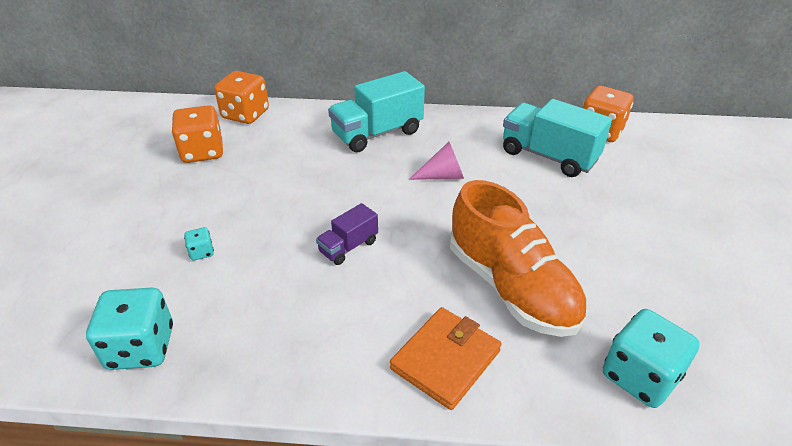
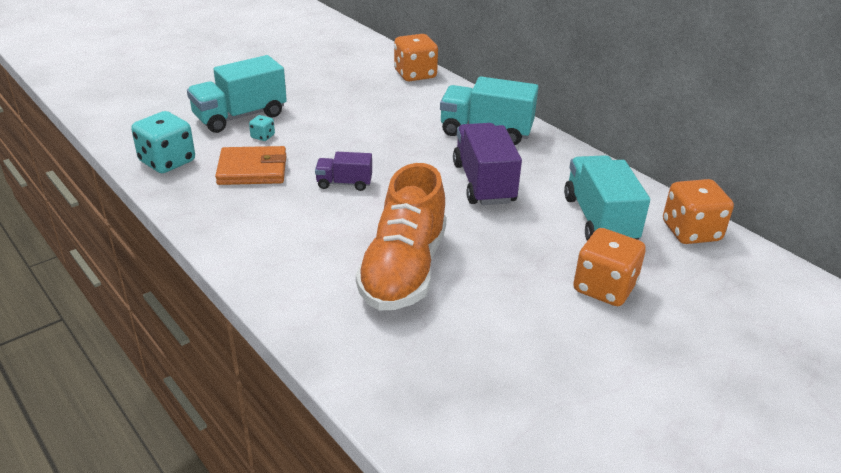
camera: 45 degrees right, 5 degrees down
(143, 247) = (240, 116): none -> turquoise truck
(202, 152) = (351, 84): orange dice -> orange dice (604, 288)
(443, 176) = (484, 183): pink cone -> purple truck
(445, 360) = (293, 273): orange wallet -> orange wallet (252, 170)
(640, 376) = (391, 371): turquoise dice -> none

